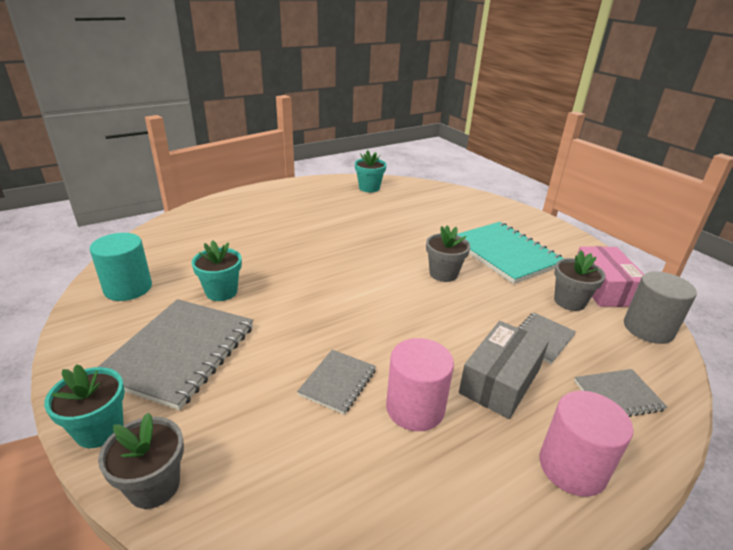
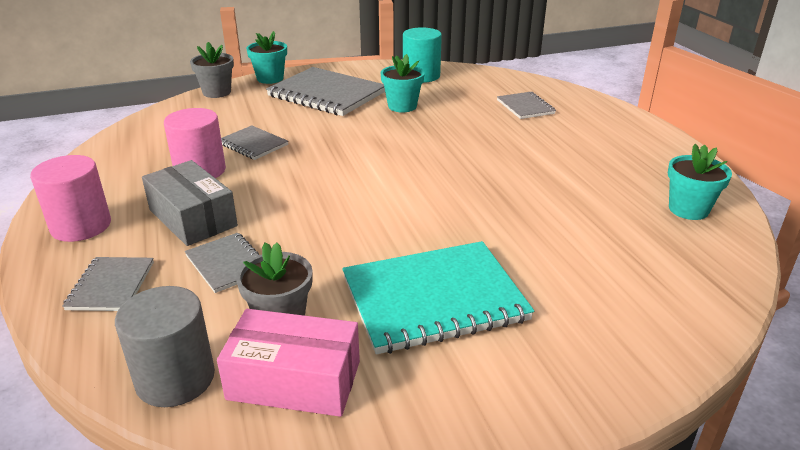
camera: 105 degrees right, 0 degrees up
(224, 230) = (525, 107): none -> grey notebook
(443, 274) = (393, 226): grey flower pot -> none

